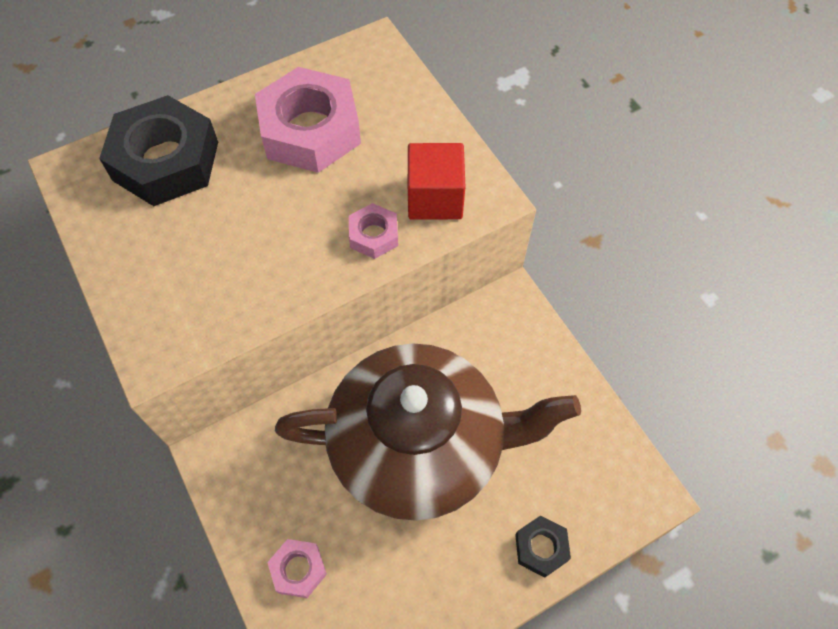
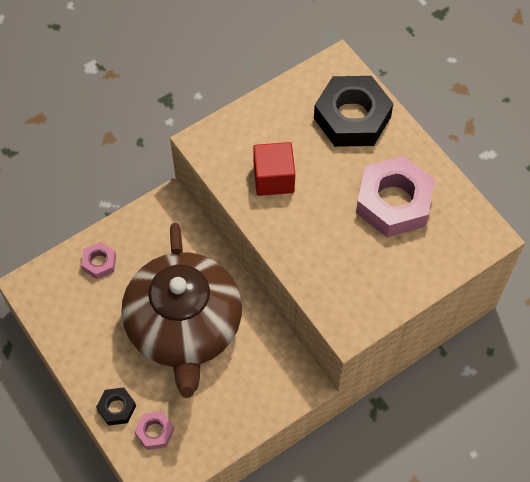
camera: 85 degrees right, 0 degrees up
(373, 235) = (305, 254): pink nut -> pink nut (154, 432)
(435, 198) = (343, 291): red cube -> red cube (273, 178)

